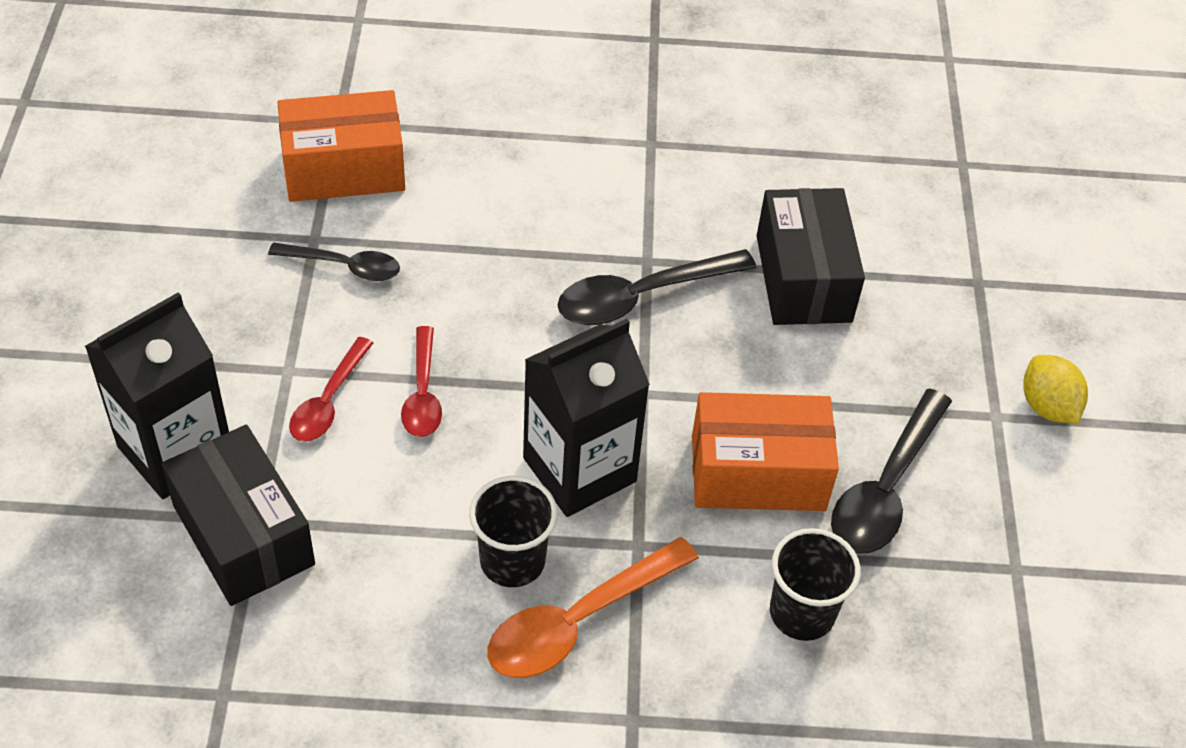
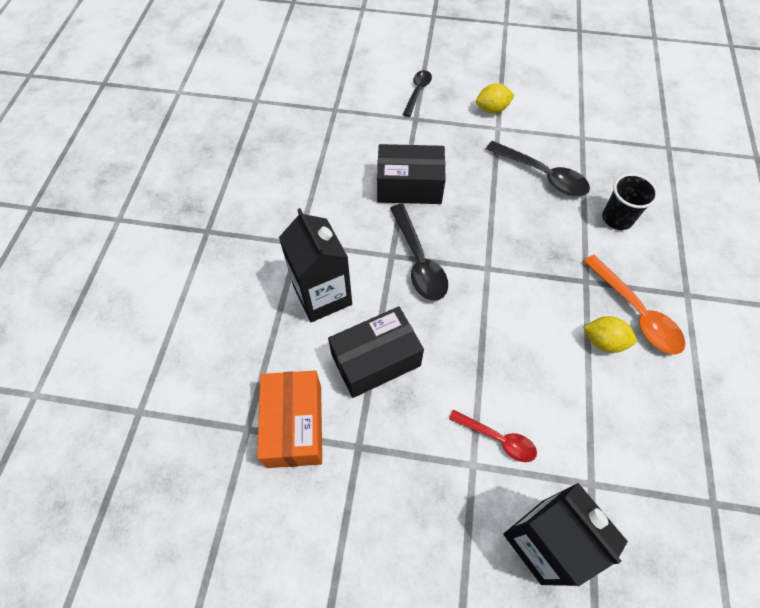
camera: 80 degrees left, 10 degrees up
(243, 535) = (603, 493): black box -> black box (376, 360)
(344, 266) = (385, 427): black spoon -> black spoon (417, 92)
(423, 393) = (490, 382): red spoon -> none
(512, 561) = (603, 341): black cup -> yellow lemon
(579, 470) = (541, 303): black carton -> black carton (322, 295)
(758, 472) = (537, 224): orange box -> none

